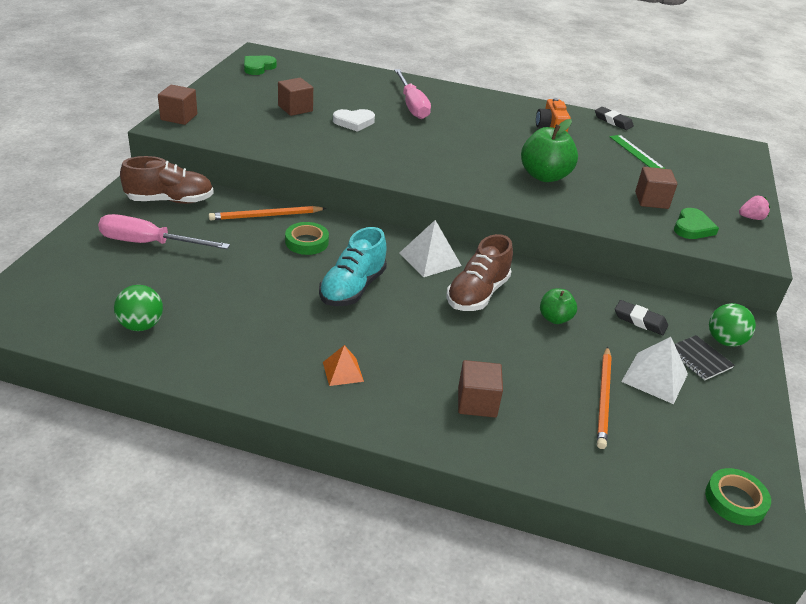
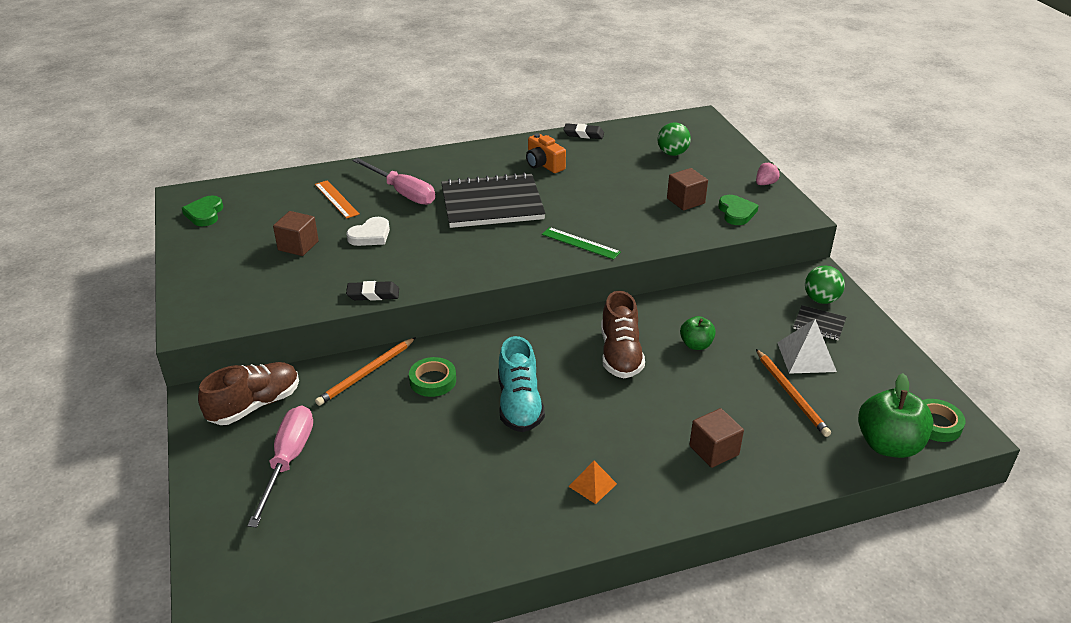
camera: 30 degrees left, 0 degrees up
(141, 325) = (378, 546): green ball -> green ball (672, 153)
(149, 243) = (288, 461): pink screwdriver -> pink screwdriver turned 120 degrees clockwise
(179, 117) = (192, 310): brown cube -> none
(358, 92) = (336, 199): none -> orange ruler
(430, 259) = (551, 341): white pyramid -> none
(473, 138) = (492, 204): none -> black notebook
(544, 176) = (587, 216): green apple -> green apple (888, 445)
(636, 152) = (630, 159): green ruler -> green ruler (580, 243)
(640, 321) = (753, 313): black eraser -> black eraser (373, 294)

